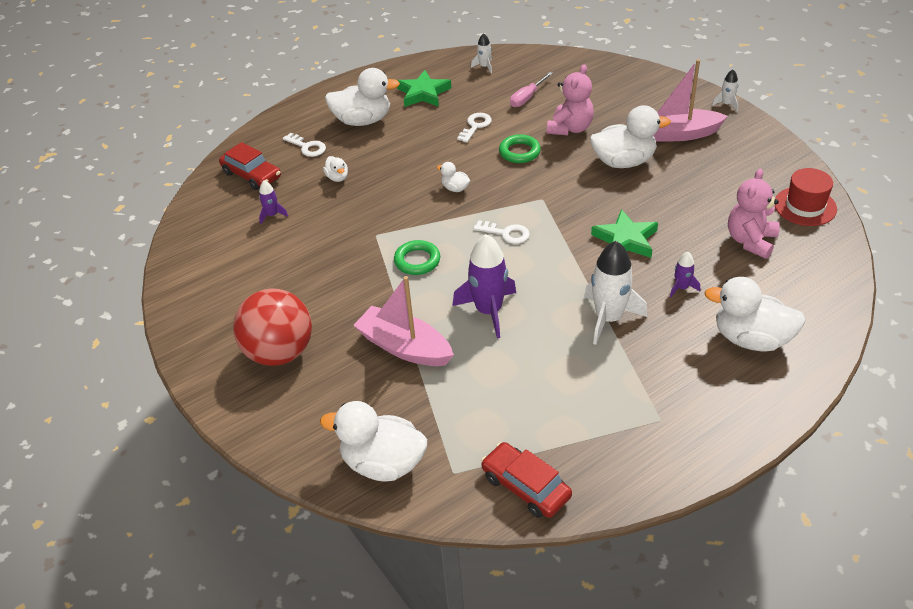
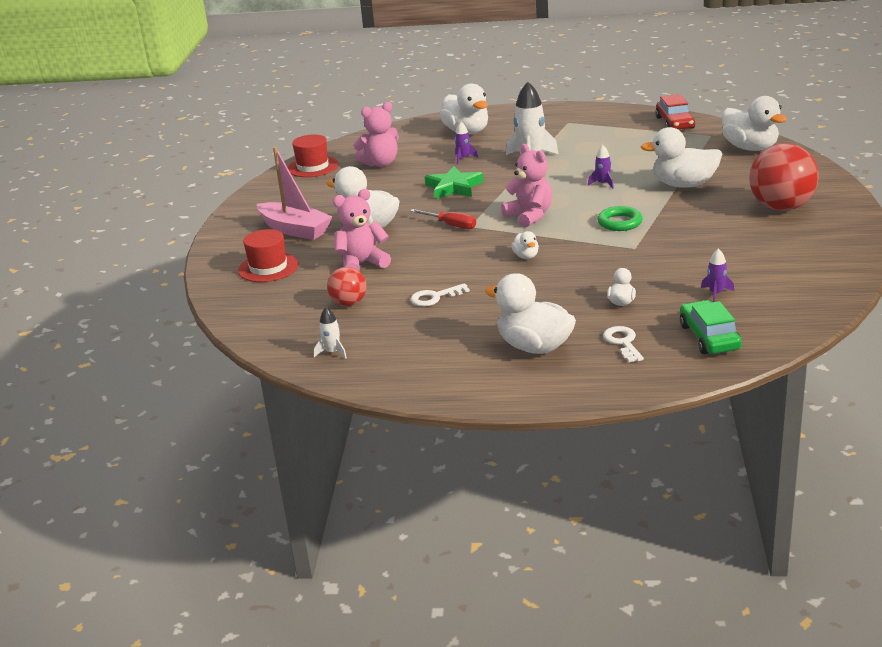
camera: 140 degrees left, 15 degrees down
(251, 175) = (709, 337): red car -> green car
(404, 347) = (684, 185): pink boat -> white duck
(423, 93) = (435, 350): green star -> none
(488, 311) = (603, 184): purple rocket -> purple rocket, size x0.49
(506, 233) = (529, 216): white key -> pink teddy bear
(519, 152) = (433, 262): green ring -> none
(527, 98) = (349, 303): pink screwdriver -> red ball
(559, 193) = (451, 225): none -> red screwdriver
(632, 97) = (268, 267): none -> red hat
(726, 104) = (217, 235): white rocket -> none

